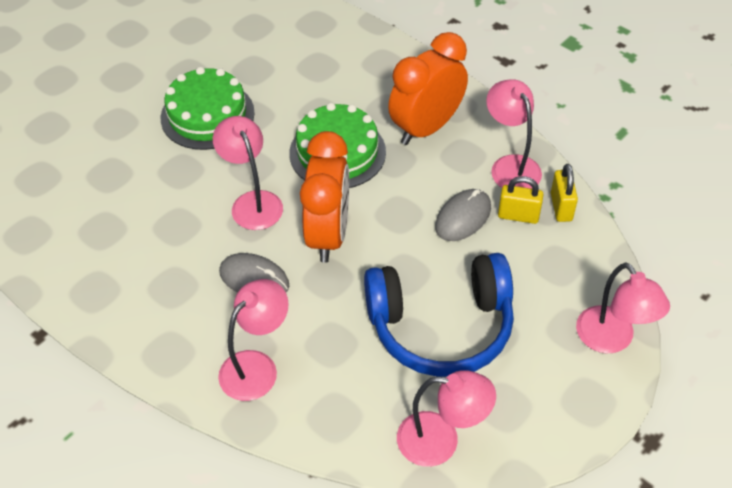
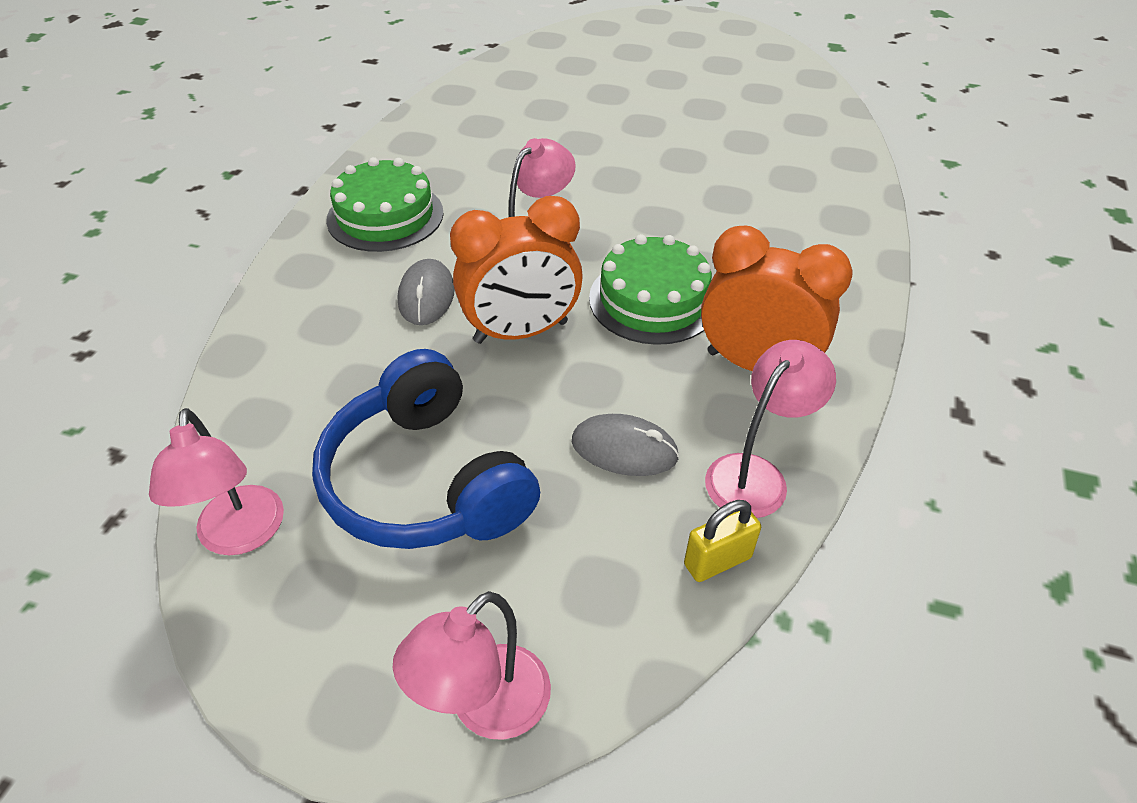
camera: 65 degrees right, 5 degrees down
(207, 115) = (635, 190): green cake -> green cake (385, 216)
(257, 366) = (307, 336): pink lamp -> none
(518, 215) = (666, 511): yellow padlock -> none

